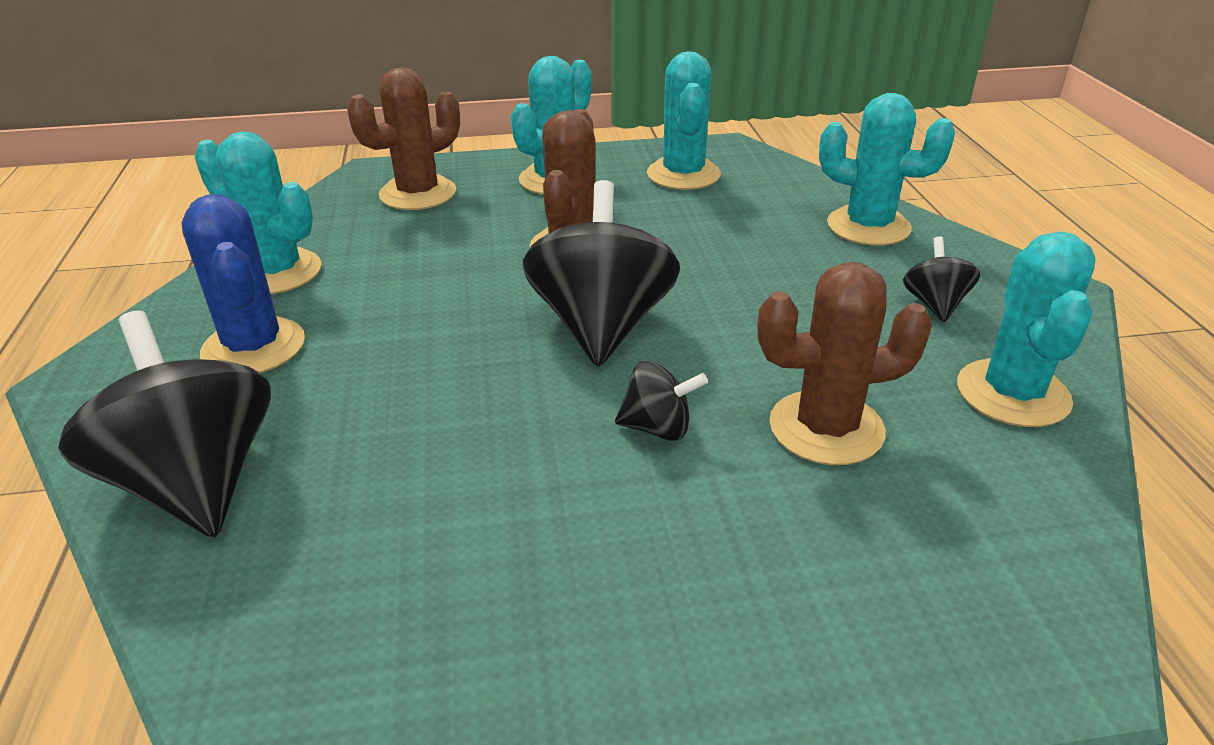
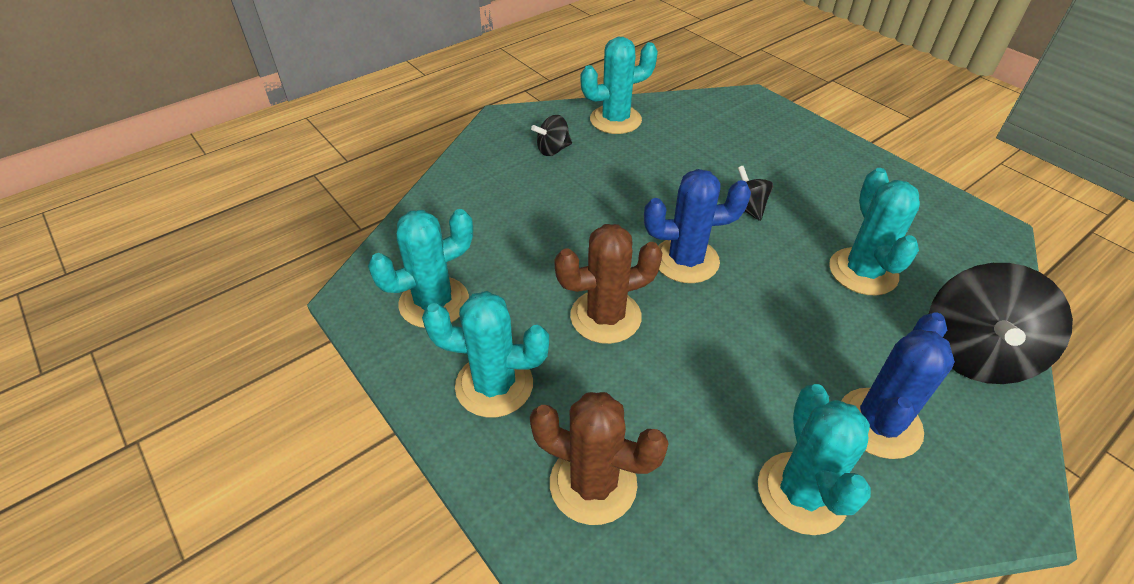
camera: 120 degrees left, 10 degrees up
(601, 326) = (686, 260): black spinning top -> blue cactus
(826, 428) = (692, 161): brown cactus -> none
(868, 226) = (471, 188): turquoise cactus -> turquoise cactus (863, 272)

